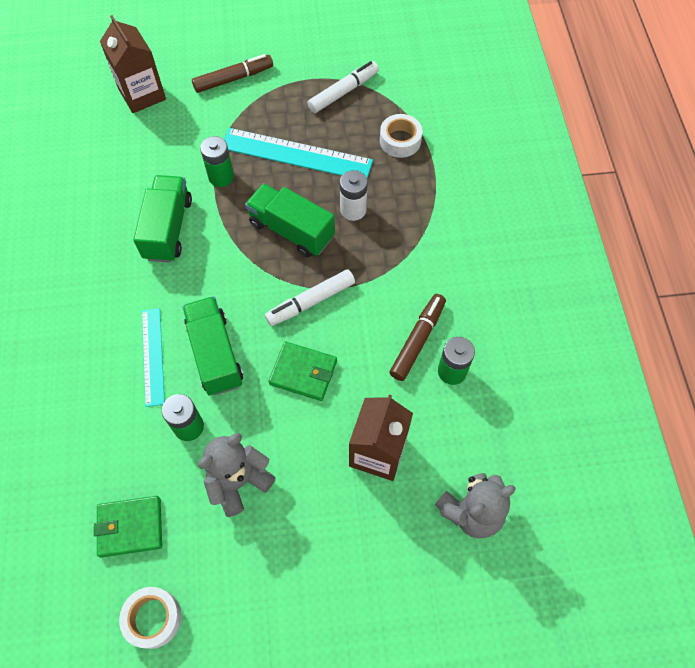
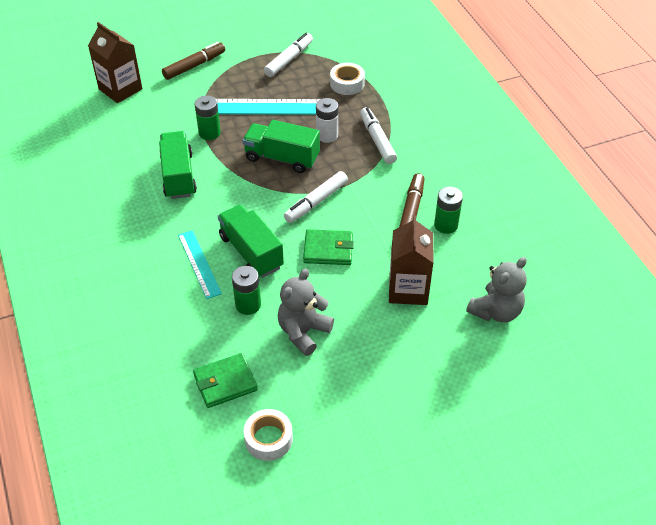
camera: 15 degrees left, 15 degrees down
(410, 230) = (377, 140): none -> white marker

